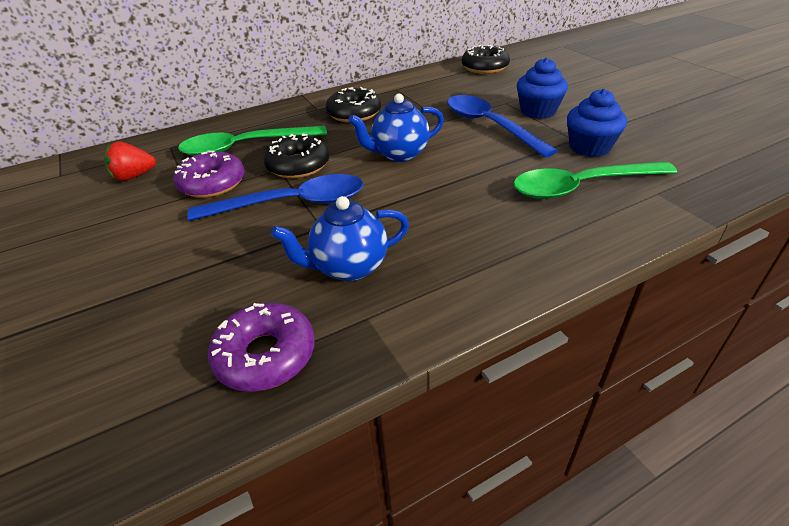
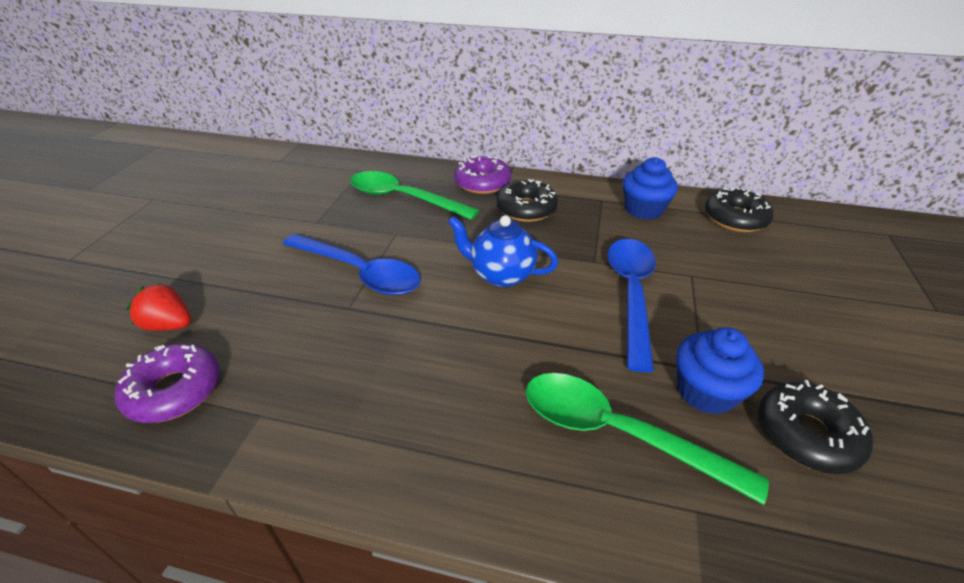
camera: 40 degrees right, 0 degrees up
(134, 176) = (310, 185): red strawberry -> red strawberry (169, 325)
(212, 183) = (341, 220): purple donut -> purple donut (482, 183)
(298, 165) = (413, 238): black donut -> black donut (806, 434)
(348, 267) = (311, 360): blue teapot -> none
(538, 111) = (714, 307): blue cupcake -> blue cupcake (643, 209)

